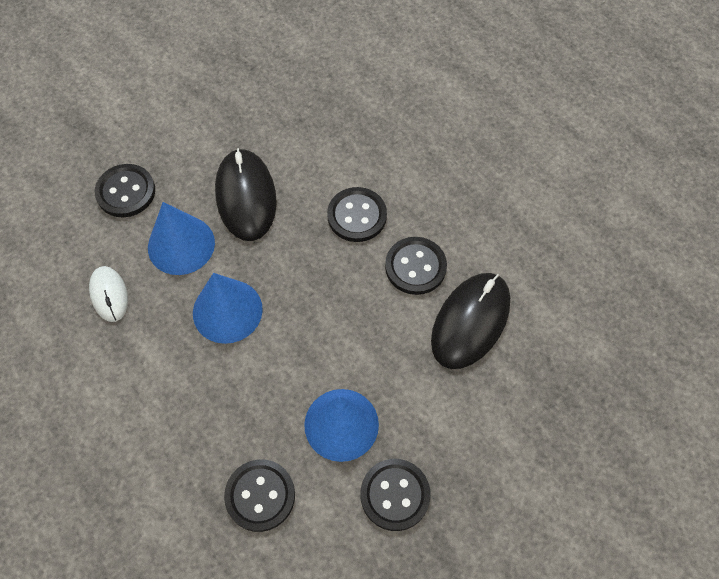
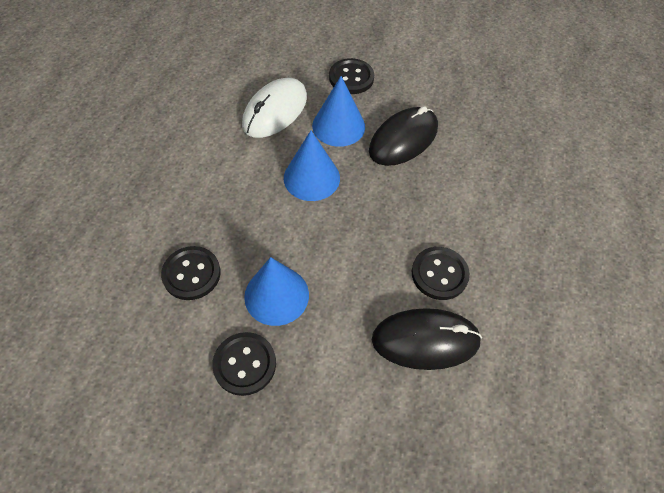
camera: 55 degrees right, 5 degrees down
(109, 294) = (275, 111): white mouse -> white mouse, size x1.77
(357, 216) = (447, 212): black button -> none

